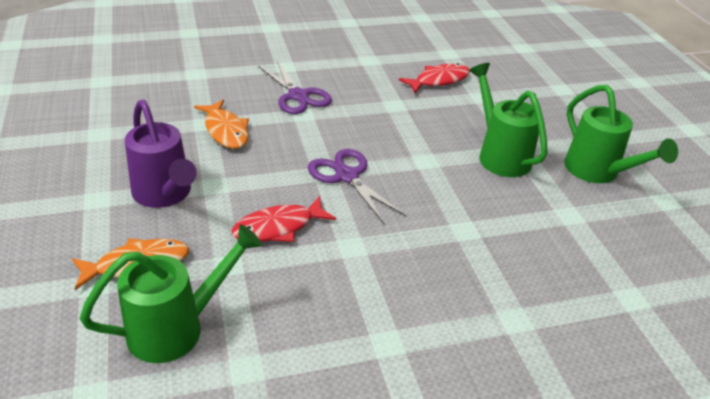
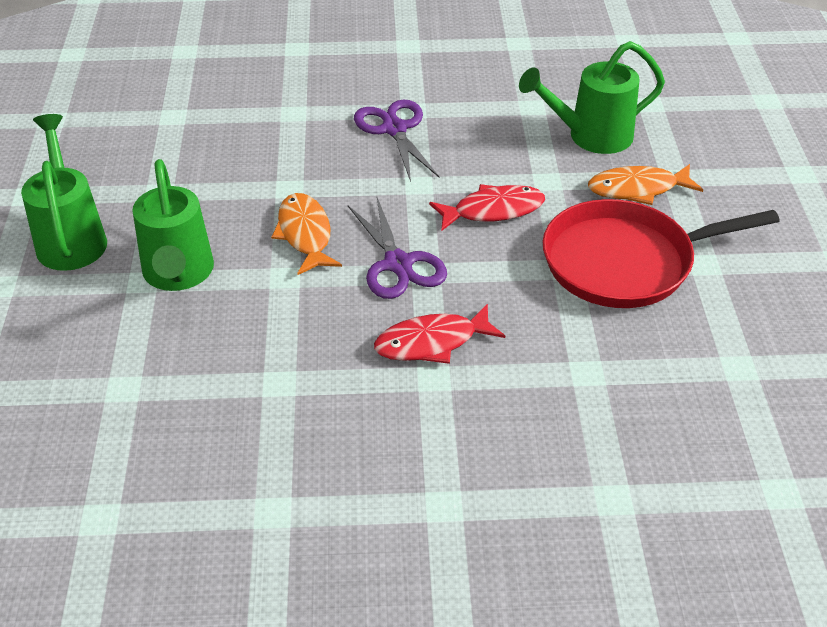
camera: 165 degrees left, 5 degrees up
(164, 194) = (625, 262): purple watering can -> red pan
(225, 131) = (554, 354): orange fish -> orange fish (305, 234)
(298, 96) = (433, 419): purple scissors -> purple scissors (394, 129)
(439, 80) = (170, 436): red fish -> red fish (432, 342)

